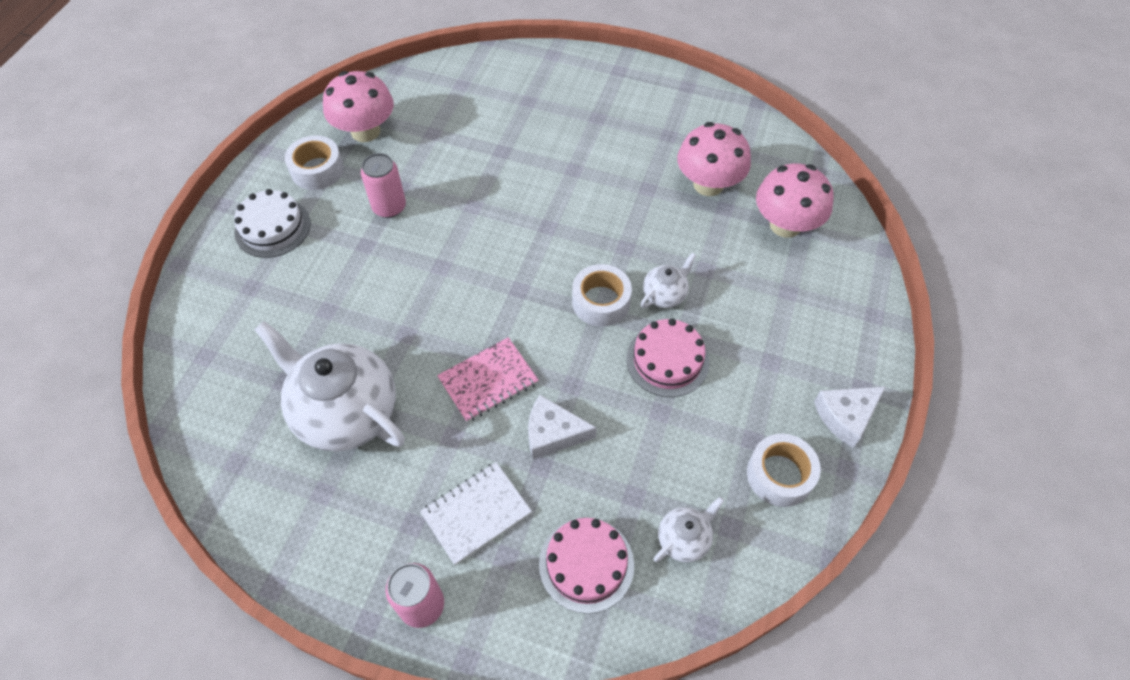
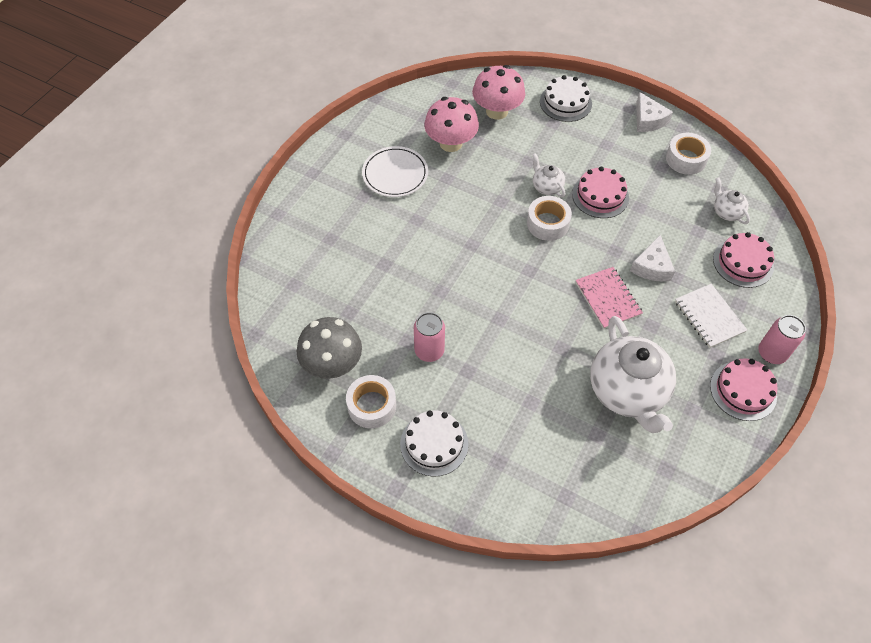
camera: 80 degrees left, 0 degrees up
(345, 412) = (627, 392): white teapot -> white teapot turned 60 degrees counterclockwise
(354, 561) = (743, 391): none -> pink cake
(365, 131) = (332, 364): pink mushroom -> grey mushroom
(639, 139) = (395, 174): none -> white plate
(836, 303) = (565, 102): none -> white cake

